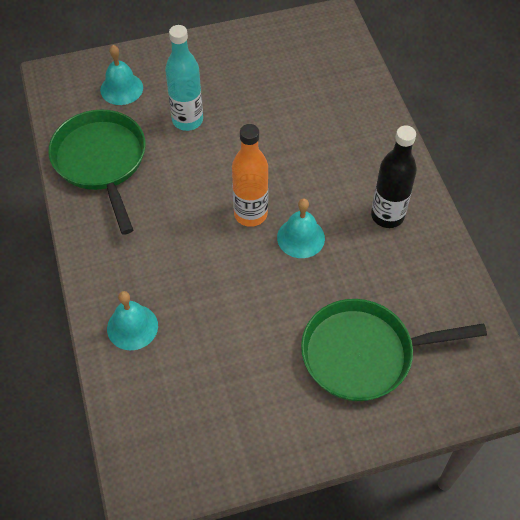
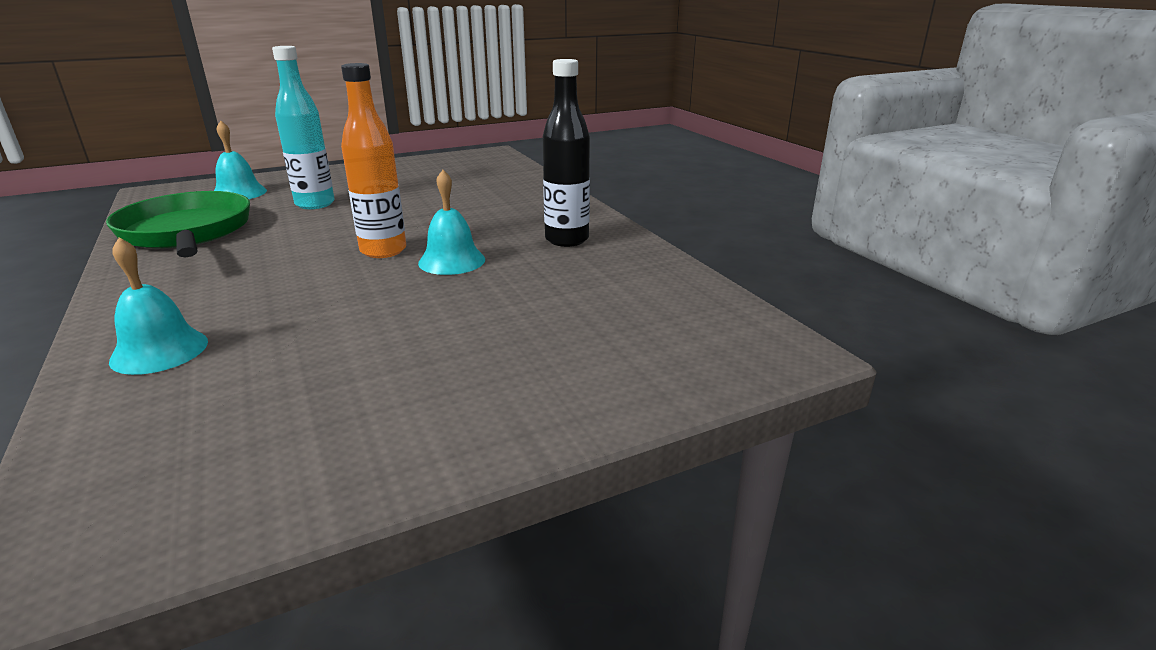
camera: 10 degrees left, 30 degrees down
(364, 354) = (552, 341): green pan -> none

